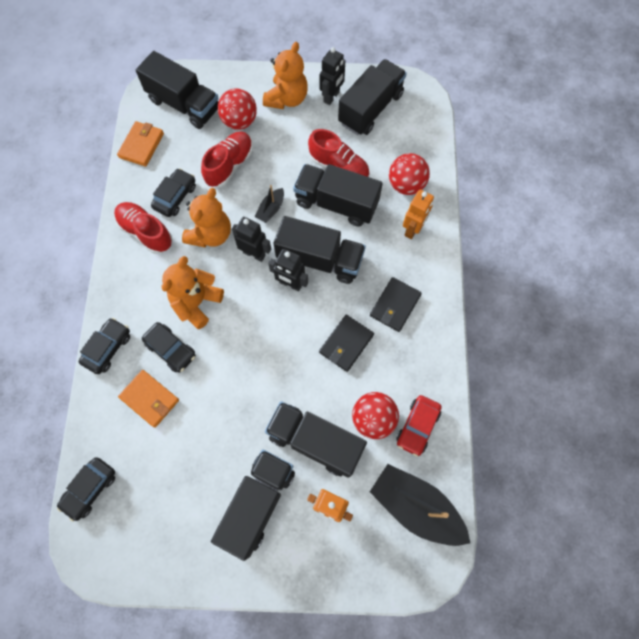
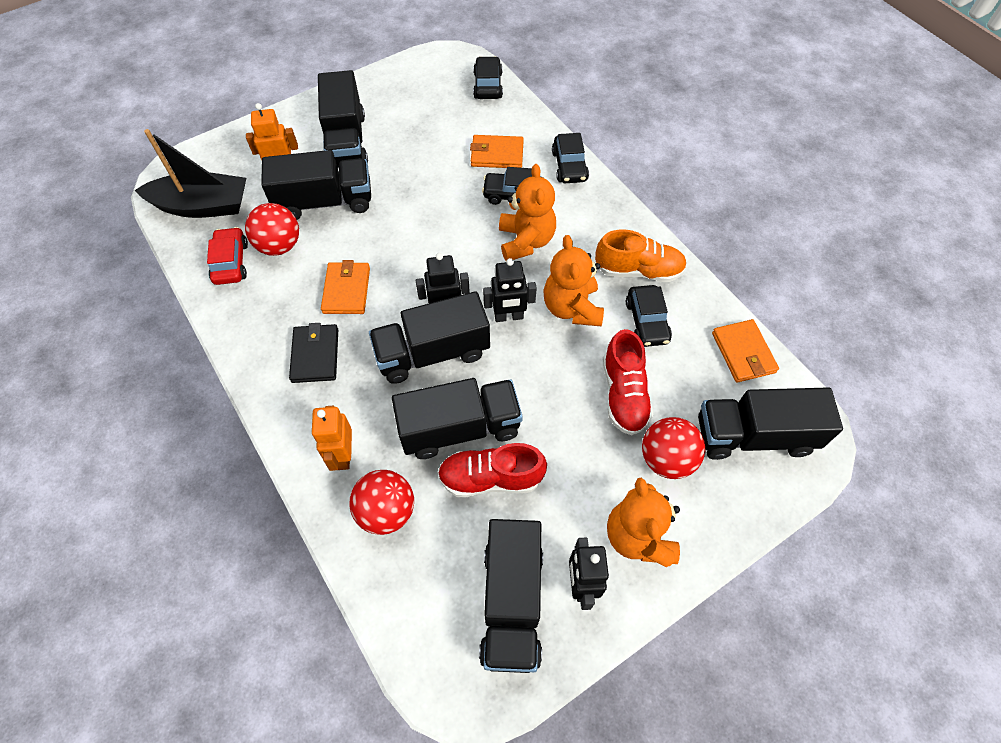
camera: 145 degrees right, 10 degrees down
(146, 232) = (638, 270): red shoe -> orange shoe
(271, 209) = (531, 373): black boat -> none
(346, 344) = (346, 290): black wallet -> orange wallet

